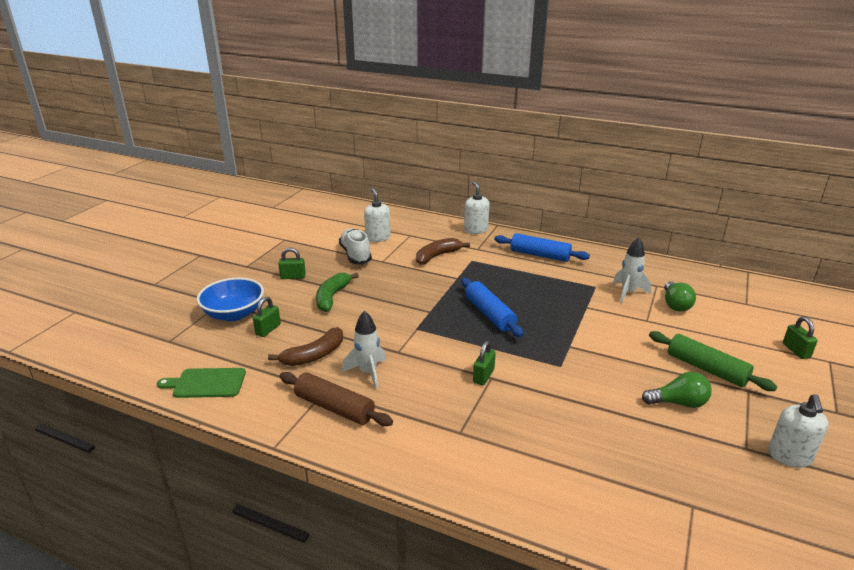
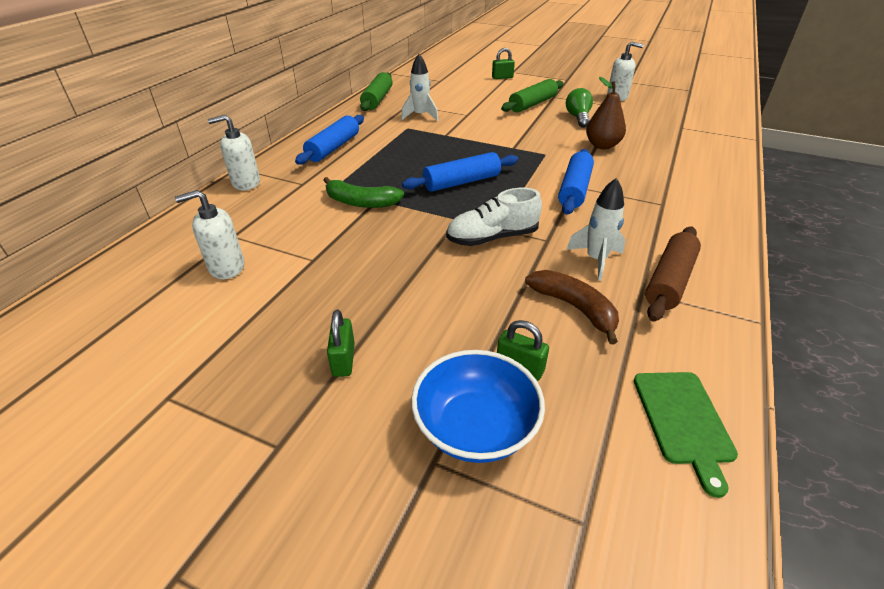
camera: 90 degrees left, 10 degrees up
(332, 297) = (419, 304): green banana -> green banana (361, 202)
(355, 255) = (282, 288): white shoe -> white shoe (492, 238)
(437, 256) = (313, 212): brown banana -> none
(483, 376) = (574, 189): green padlock -> blue rolling pin
(595, 411) = (602, 146): none -> brown pear
(660, 268) = (377, 99): none -> green rolling pin
(675, 304) = (441, 102): green light bulb -> none

